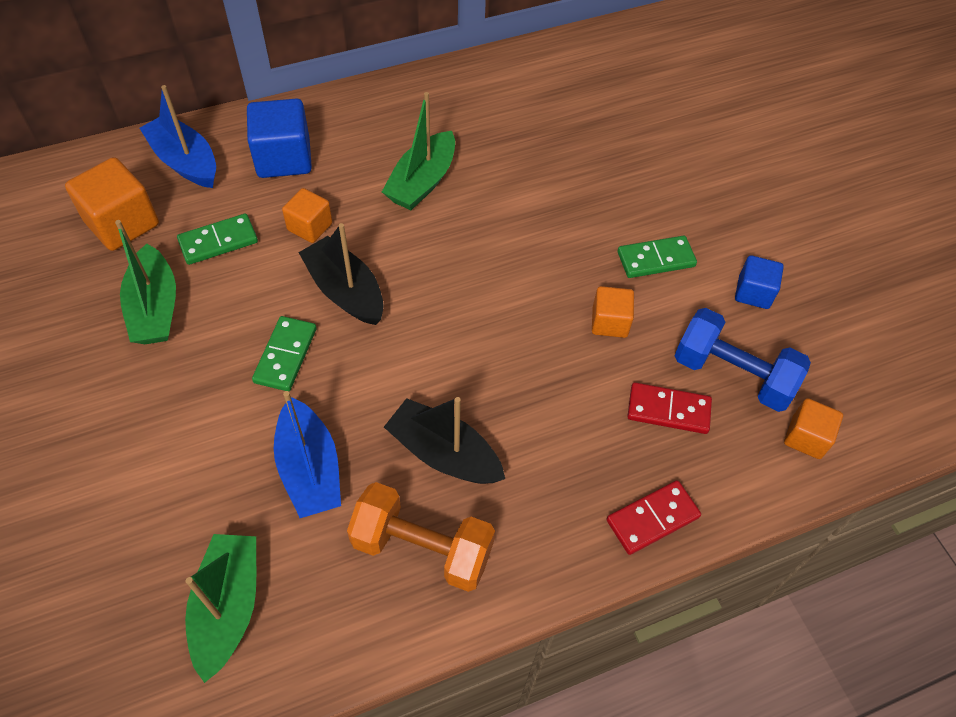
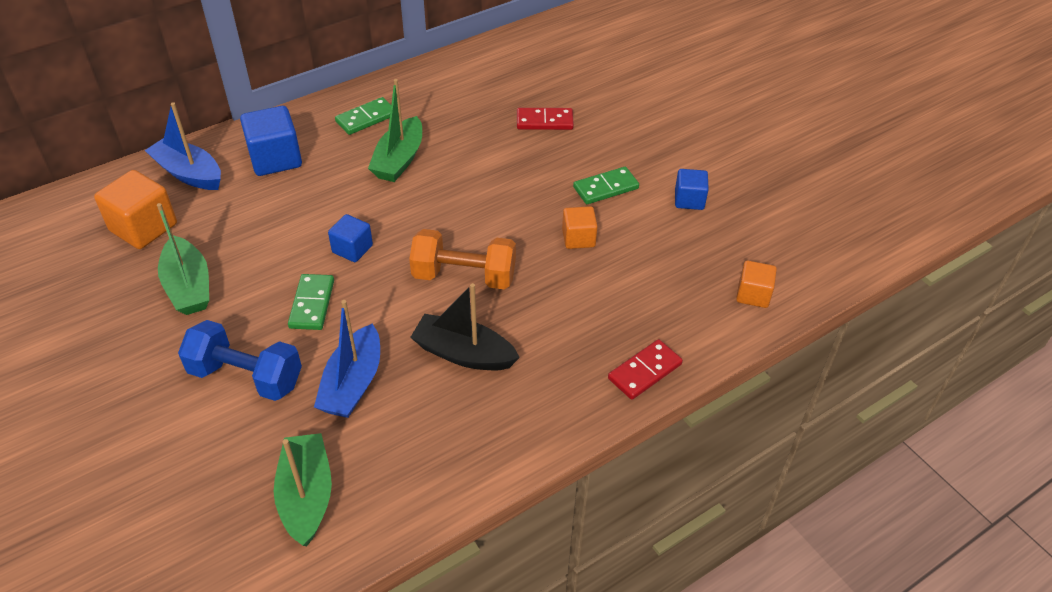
camera: 10 degrees left, 10 degrees down
(218, 241) = (233, 229): green domino -> green domino (366, 118)
(309, 469) = (352, 383): blue boat -> blue boat turned 45 degrees clockwise
(310, 227) = (310, 206): orange cube -> none
(345, 291) = (352, 249): black boat -> blue cube
(422, 548) = (461, 424): orange dumbbell -> orange dumbbell (464, 276)
(668, 410) = (640, 293): red domino -> red domino (544, 121)
(732, 374) = (685, 260): blue dumbbell -> blue dumbbell (246, 377)

